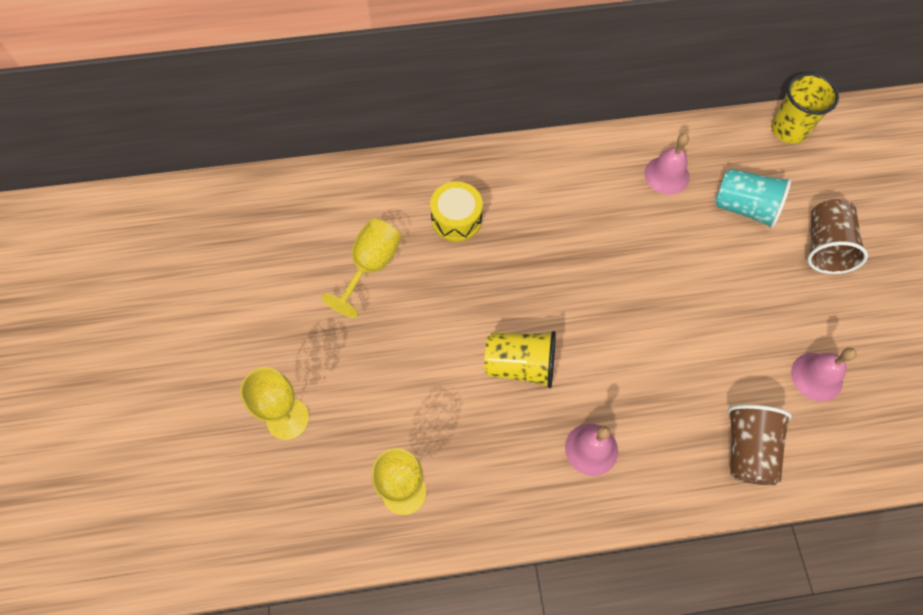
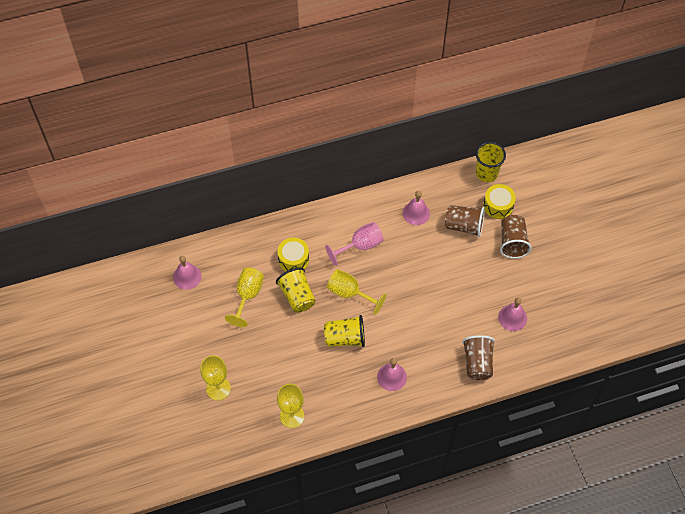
camera: 10 degrees left, 5 degrees down
(280, 220) = (187, 276): none -> pink bell
(451, 280) = (297, 296): none -> yellow cup
(539, 289) = (349, 293): none -> yellow goblet
(569, 214) = (360, 246): none -> pink goblet
(744, 207) = (464, 226): turquoise cup -> brown cup
(804, 183) = (498, 206): none -> yellow drum

